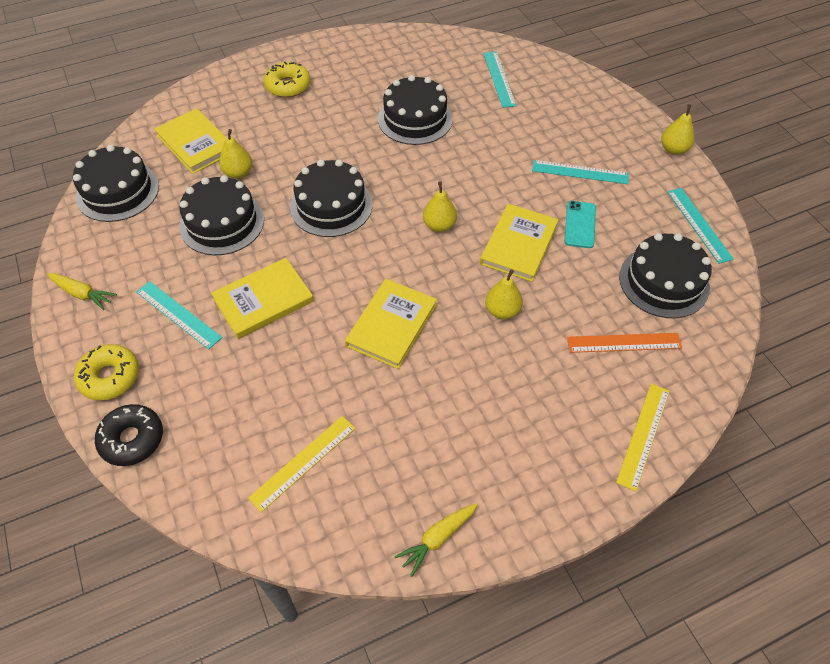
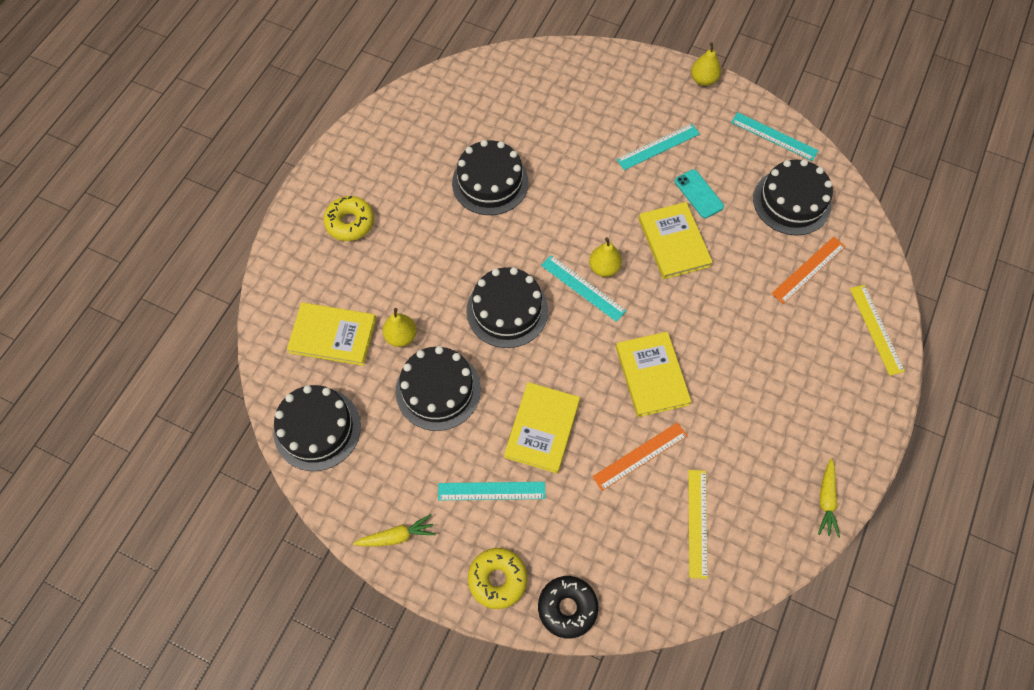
camera: 40 degrees left, 10 degrees up
(315, 376) = (640, 456): none -> orange ruler
(499, 79) = (518, 97): turquoise ruler -> turquoise ruler (583, 288)
(502, 311) = (712, 305): yellow pear -> none

